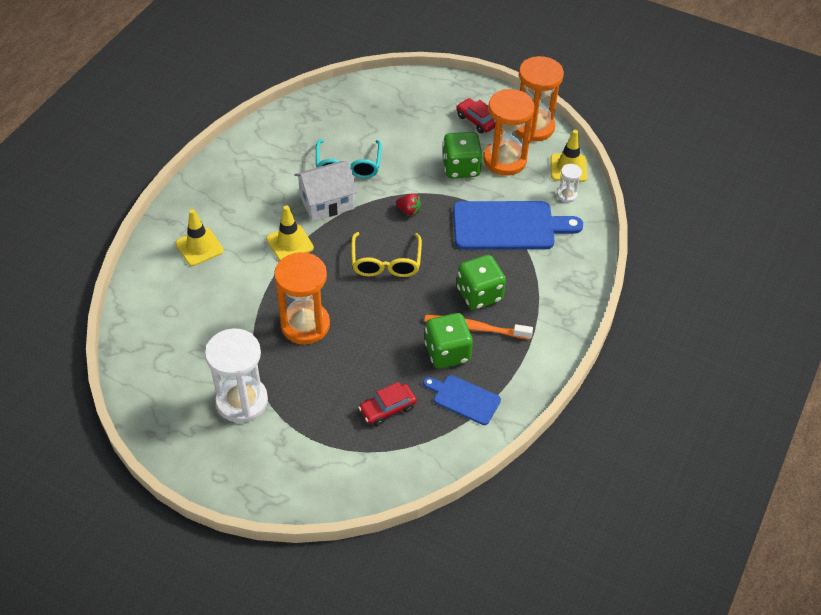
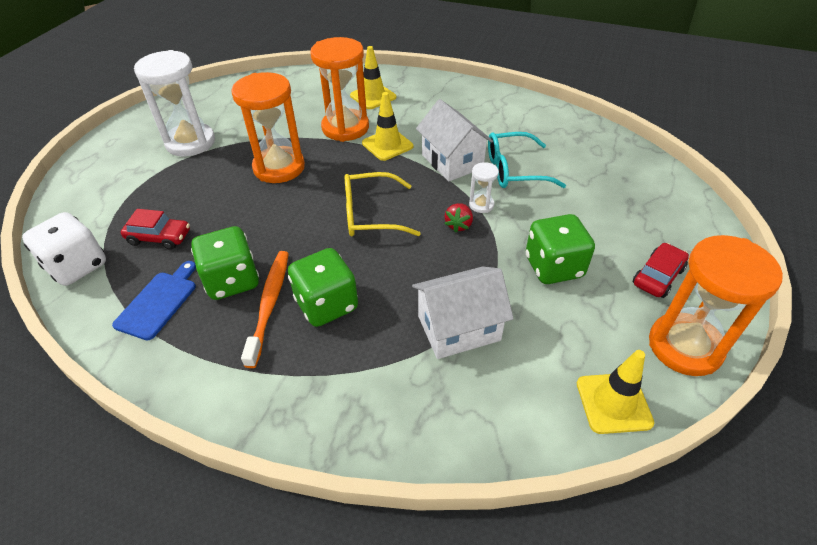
camera: 85 degrees right, 5 degrees down
(387, 409) = (159, 237): red car -> red car turned 135 degrees clockwise
(414, 465) = (77, 266): none -> white dice
(504, 160) = (591, 314): orange hourglass -> orange hourglass (345, 128)
(508, 226) = (458, 328): blue cutting board -> white house
(567, 195) = (548, 403): white hourglass -> white hourglass (481, 205)

